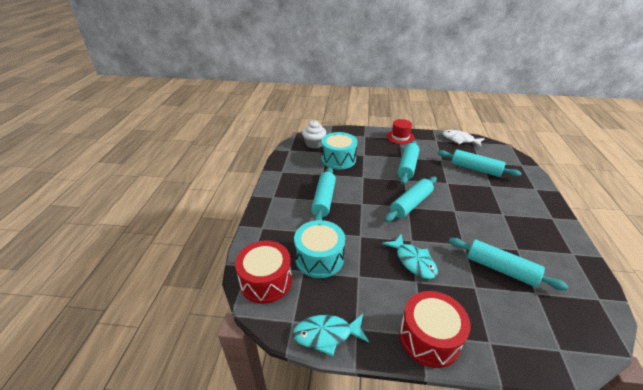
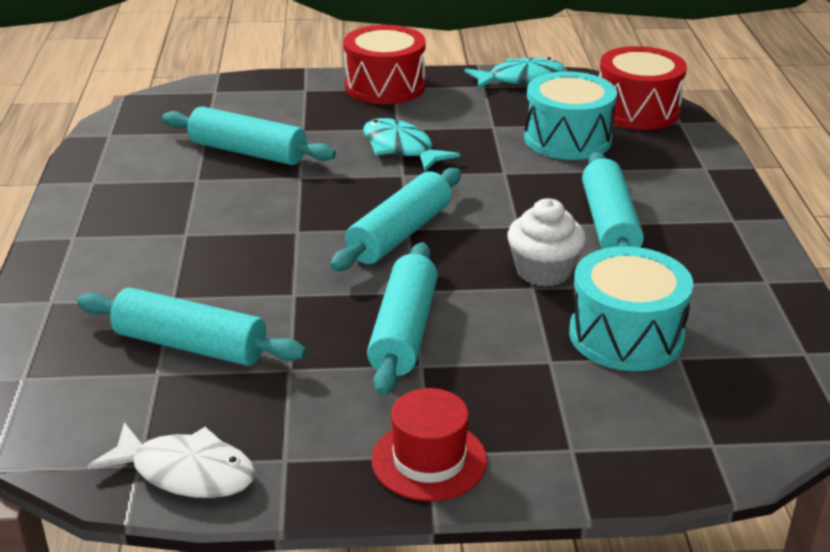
camera: 170 degrees right, 5 degrees down
(314, 144) = (741, 388): white cupcake -> white cupcake (543, 271)

